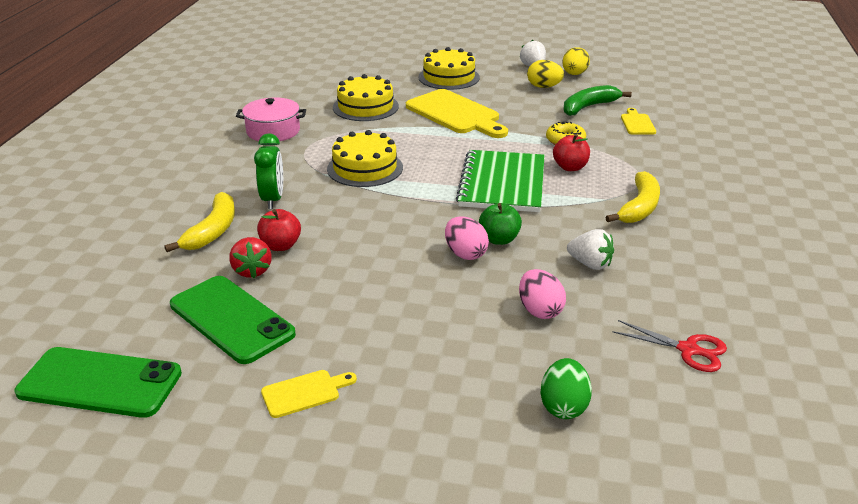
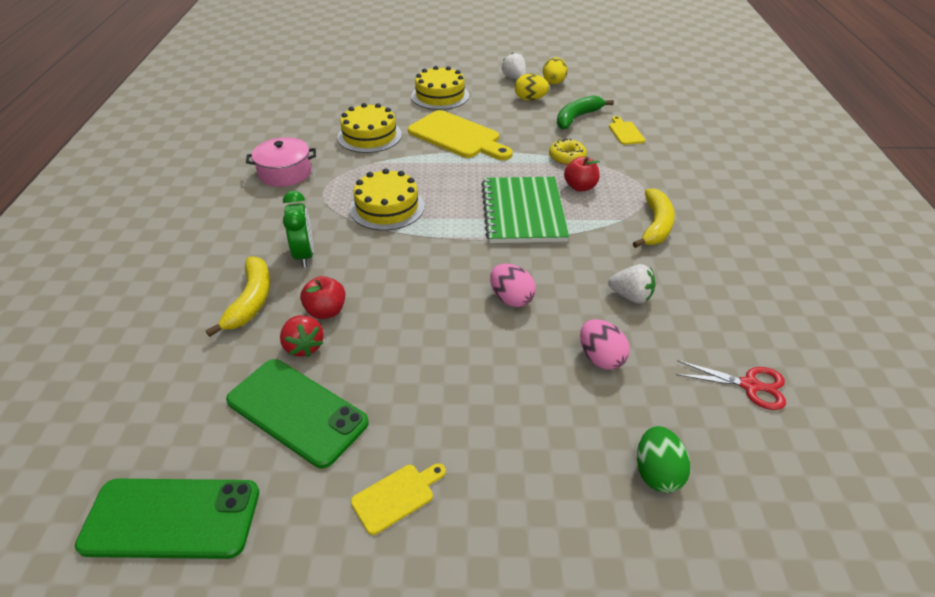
camera: 10 degrees left, 10 degrees up
(499, 239) = (538, 277): green apple -> none

